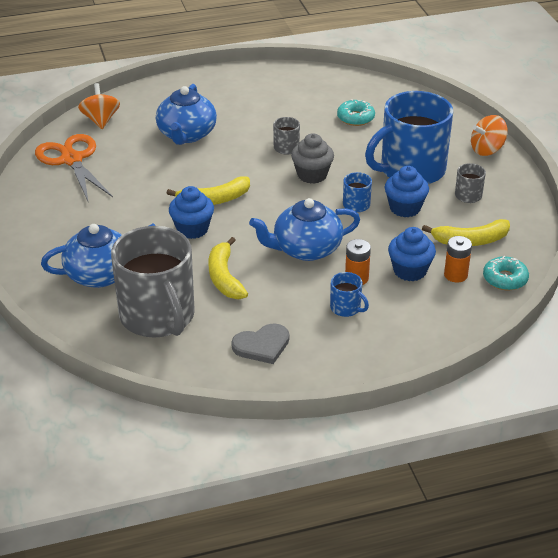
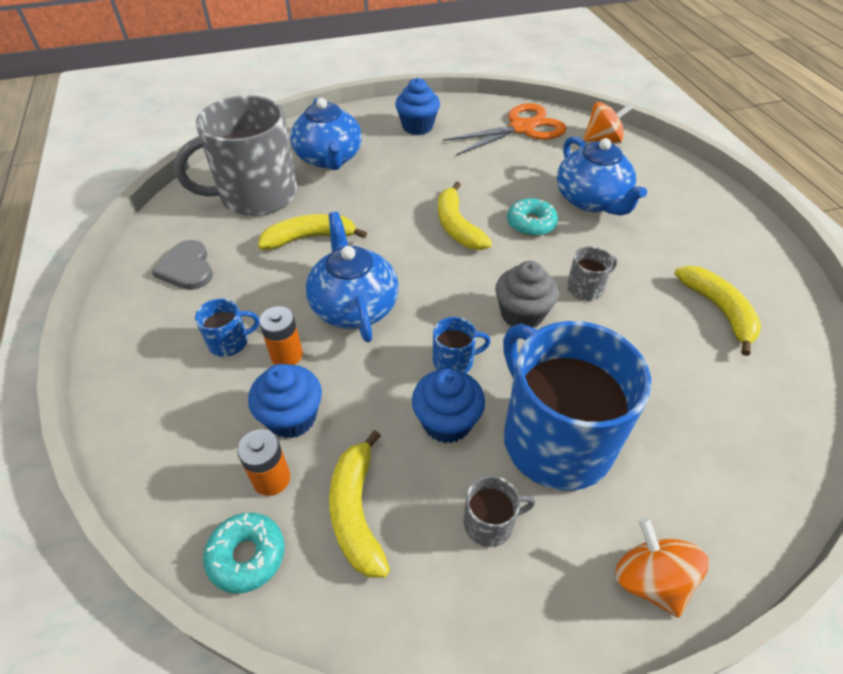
camera: 90 degrees right, 10 degrees up
(186, 135) = (591, 200): blue teapot -> blue teapot turned 120 degrees counterclockwise
(192, 229) = (400, 212): blue cupcake -> blue cupcake (417, 127)
(306, 101) = (718, 310): none -> yellow banana
(346, 308) = (229, 342): blue mug -> blue mug turned 150 degrees counterclockwise
(355, 118) = (692, 370): turquoise donut -> turquoise donut (531, 223)

